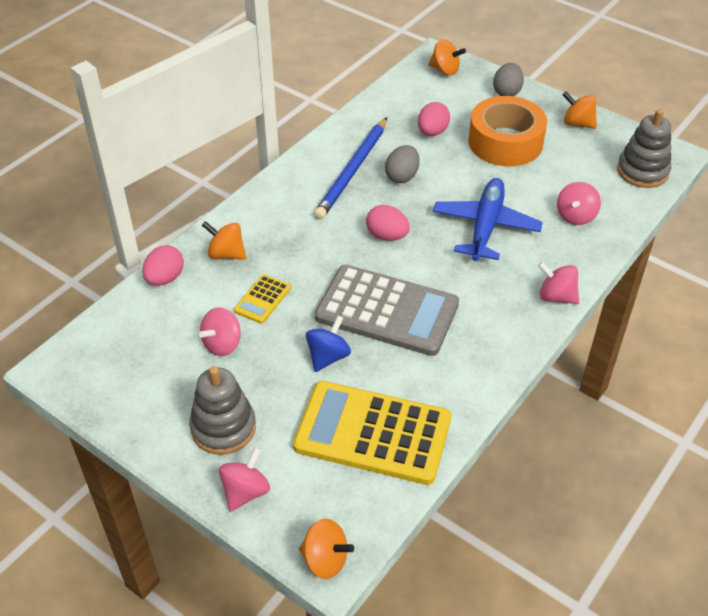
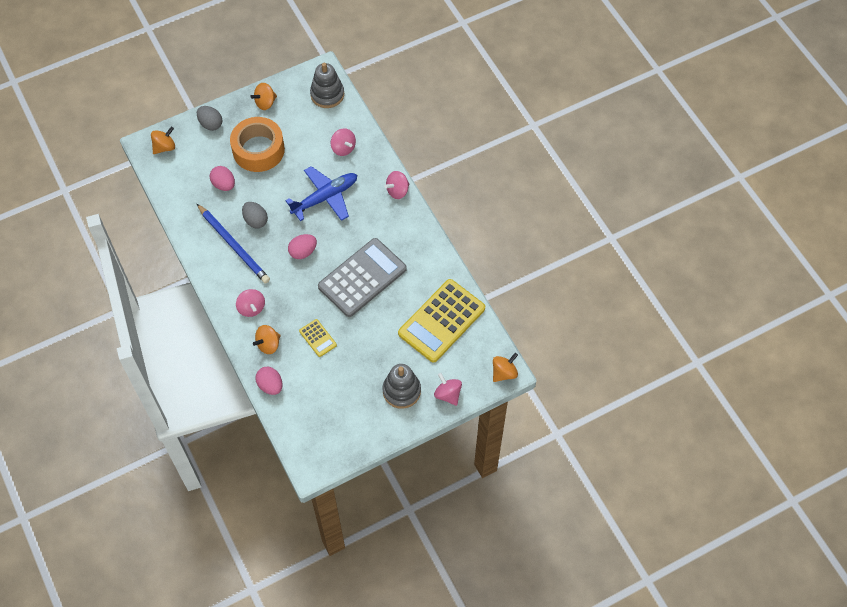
camera: 65 degrees left, 15 degrees up
(222, 344) = (341, 371): pink spinning top -> pink spinning top (251, 308)
(328, 356) = (379, 321): blue spinning top -> none
(485, 226) = (325, 197): blue plane -> blue plane turned 105 degrees clockwise

